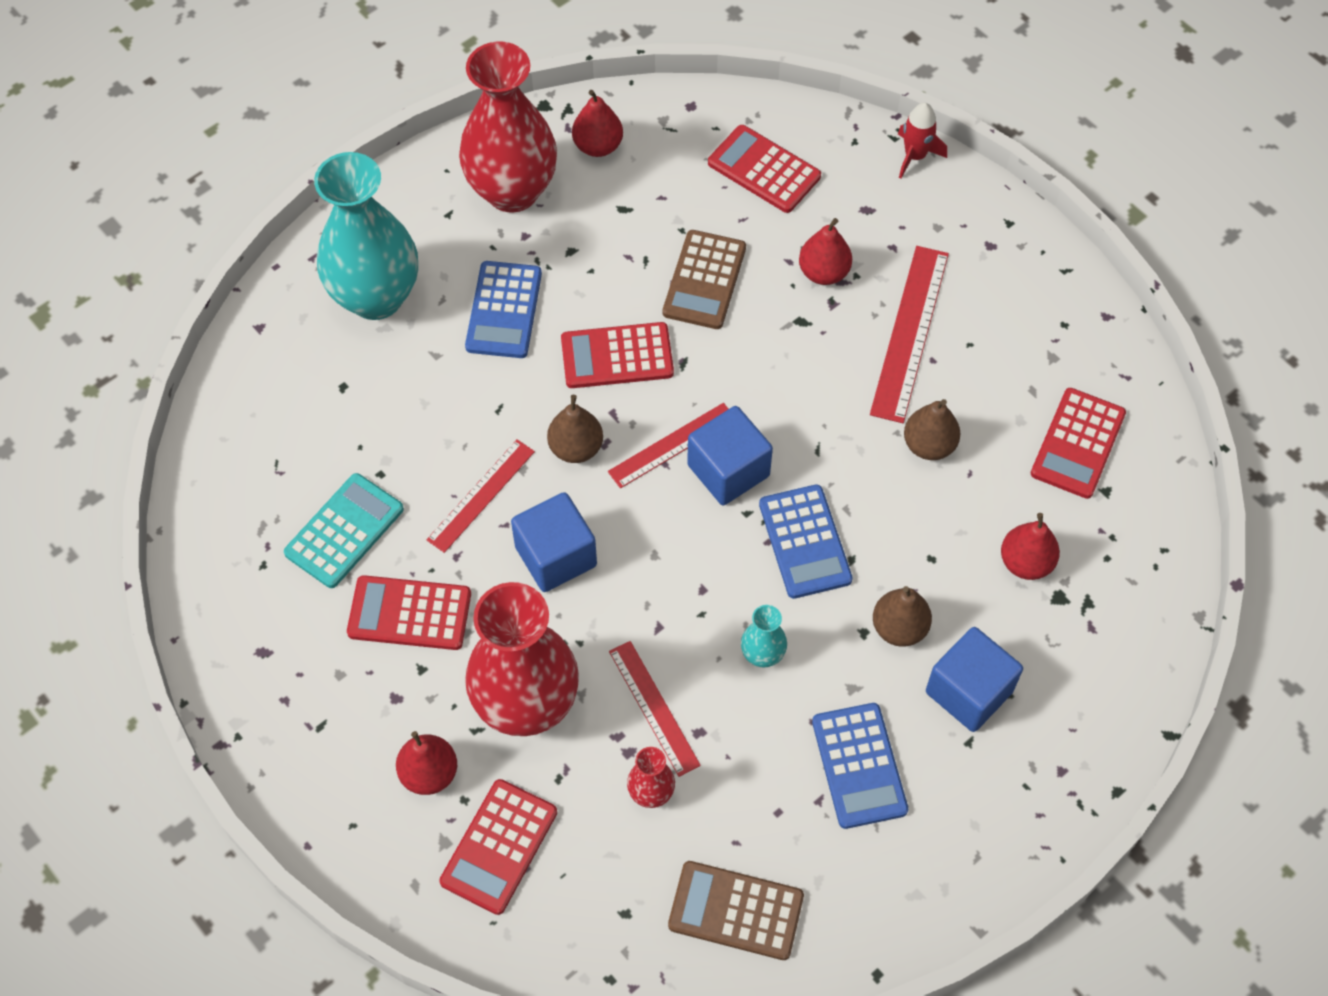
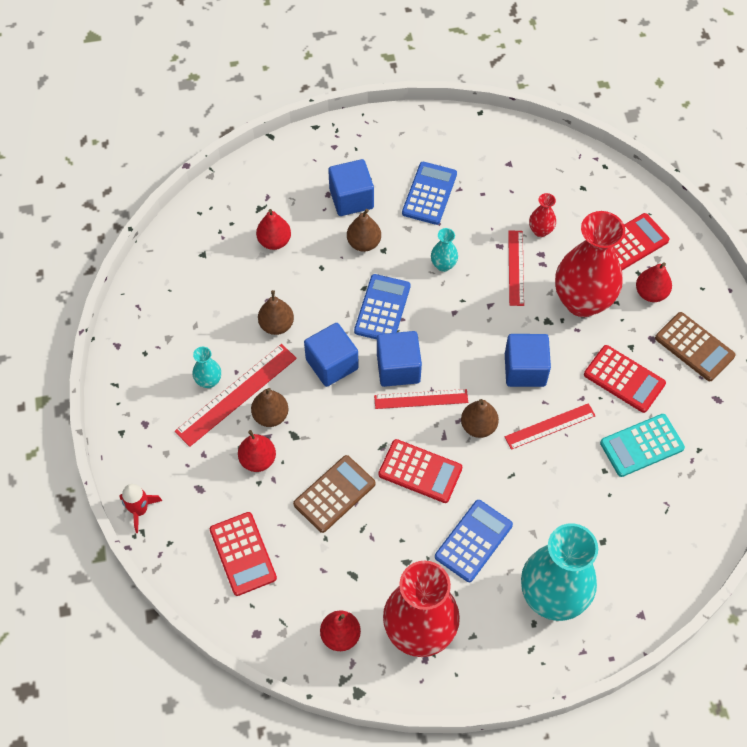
camera: 150 degrees left, 0 degrees up
(736, 911) = (529, 164): brown calculator -> brown calculator (694, 347)
(819, 431) = (332, 364): none -> blue cube
(847, 329) = (270, 416): none -> brown pear
(957, 331) = (209, 381): none -> turquoise vase
(1078, 444) = (196, 285): red calculator -> none

